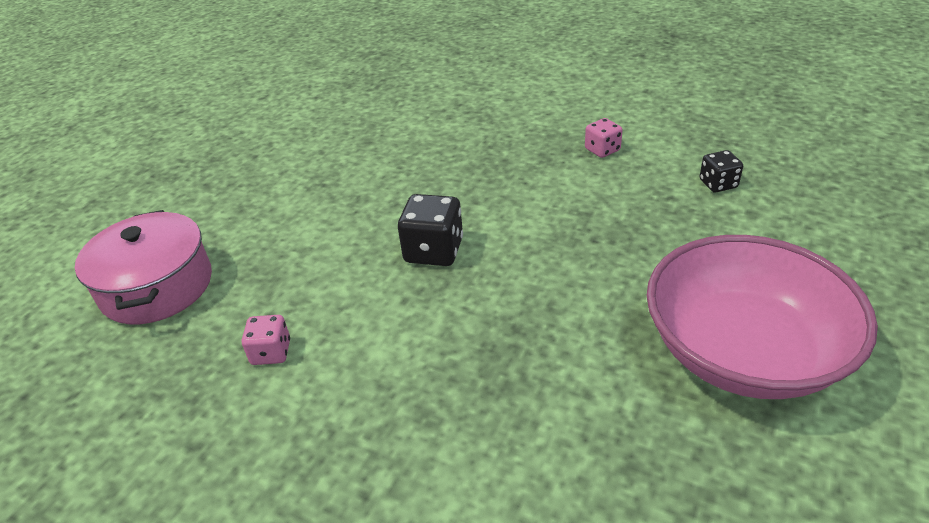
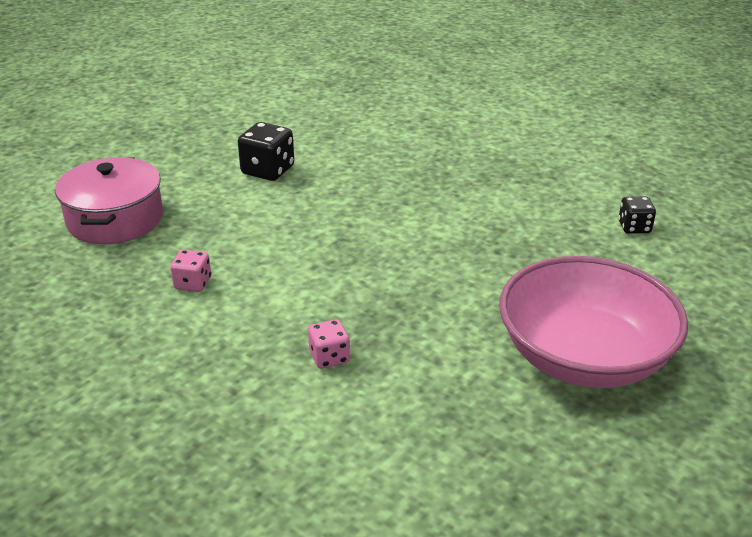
camera: 10 degrees right, 5 degrees down
(434, 251) = (353, 234): black dice -> black dice (268, 170)
(602, 150) = (540, 180): pink dice -> pink dice (329, 357)

